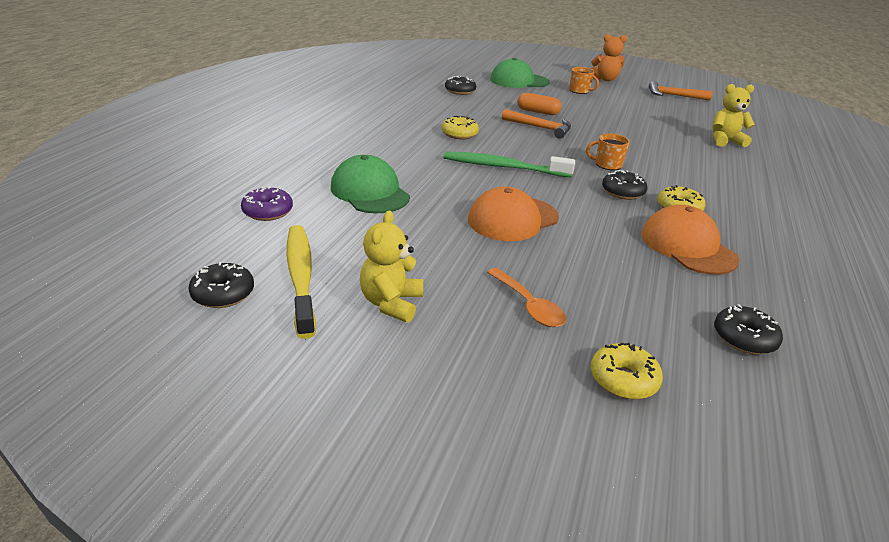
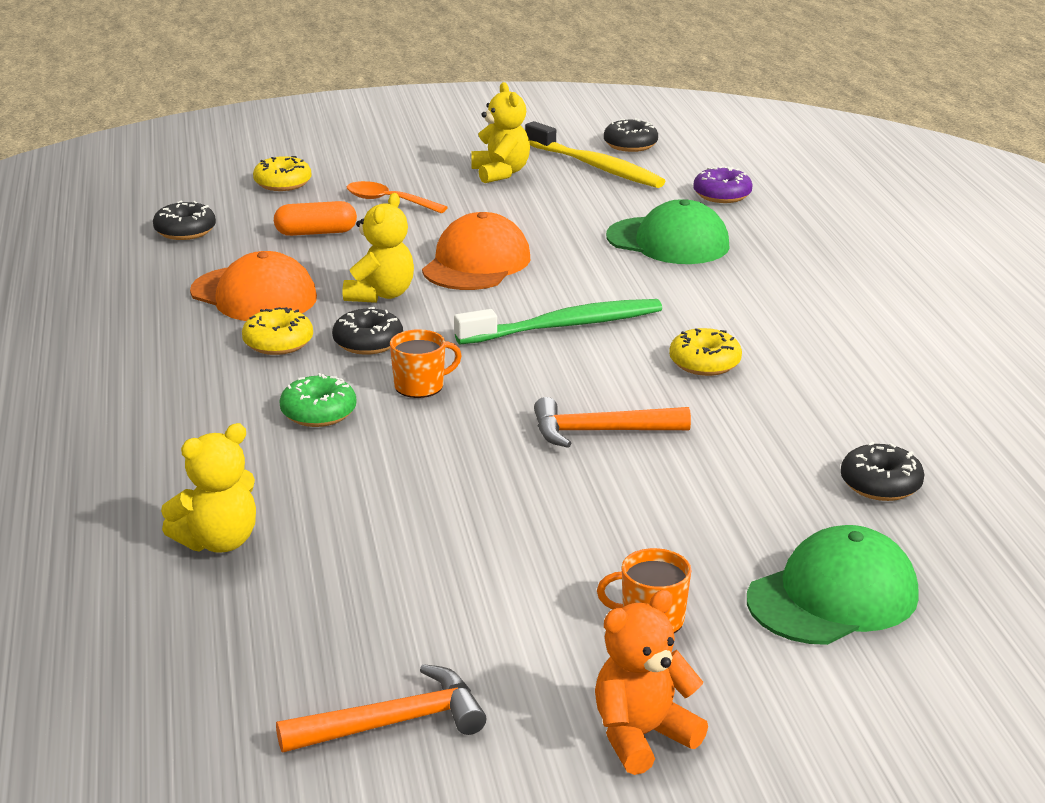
camera: 150 degrees right, 5 degrees down
(538, 112) = (654, 480): orange capsule -> orange capsule (316, 233)
(596, 218) = (380, 295): none -> yellow teddy bear
(667, 169) = (318, 413): none -> green donut

